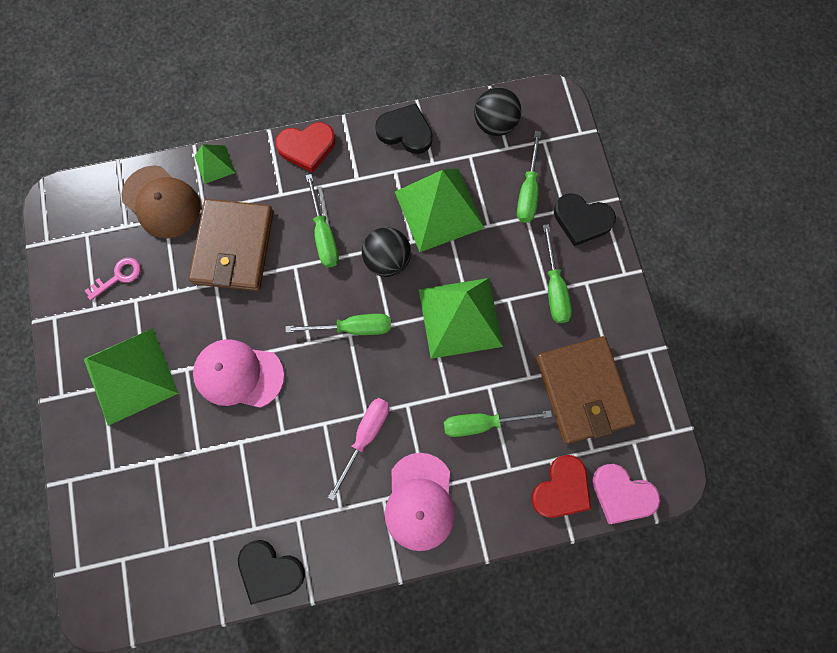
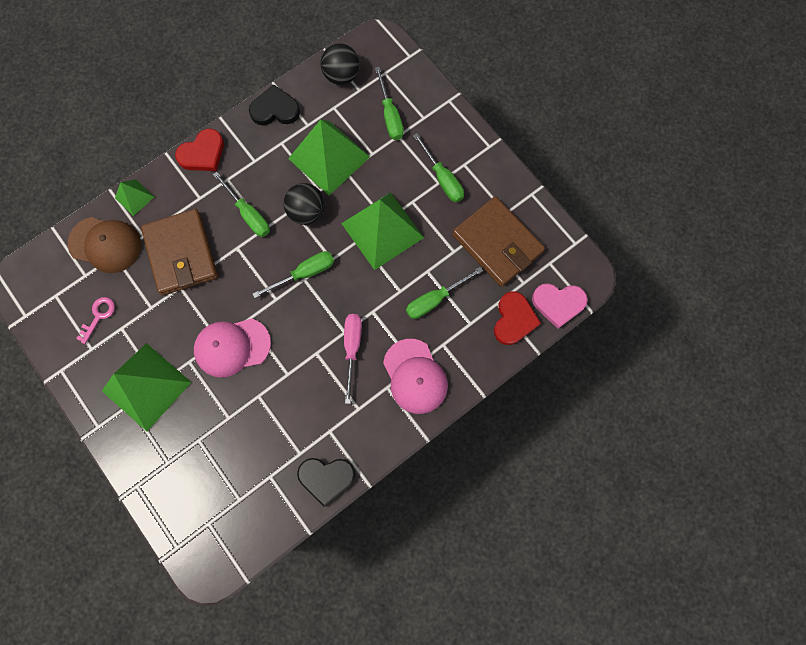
camera: 25 degrees left, 0 degrees up
(582, 220) = (440, 120): black heart -> none

